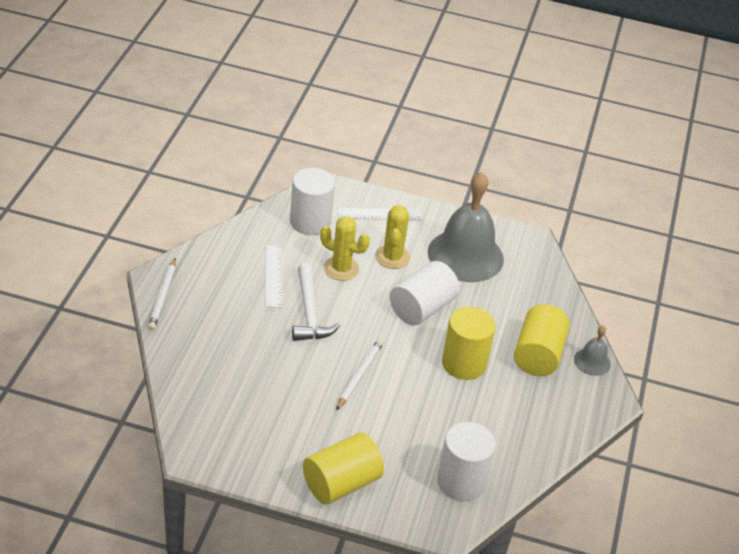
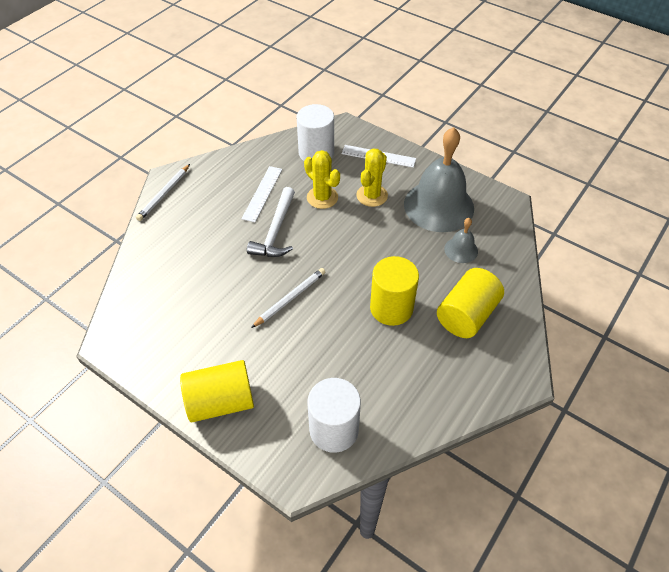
camera: 25 degrees right, 10 degrees up
(422, 308) = (376, 247): white cylinder -> none
(592, 361) = (519, 333): grey bell -> grey bell (461, 250)

